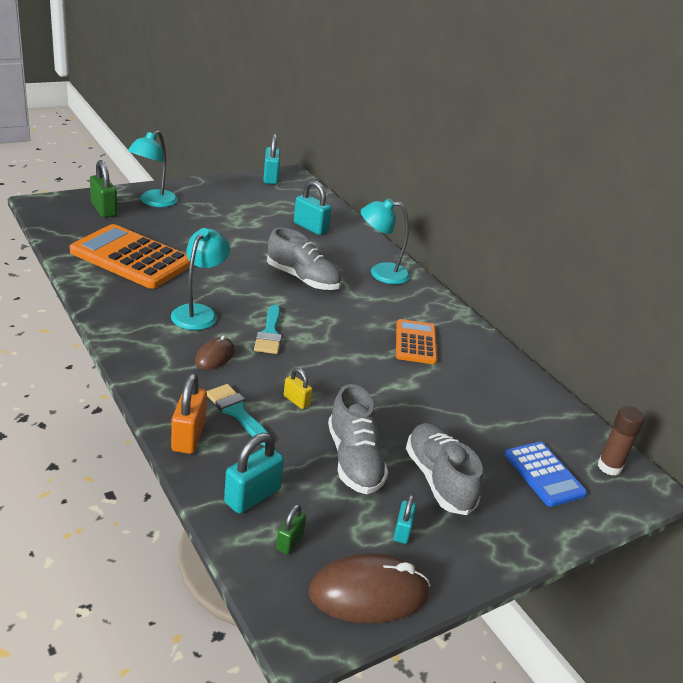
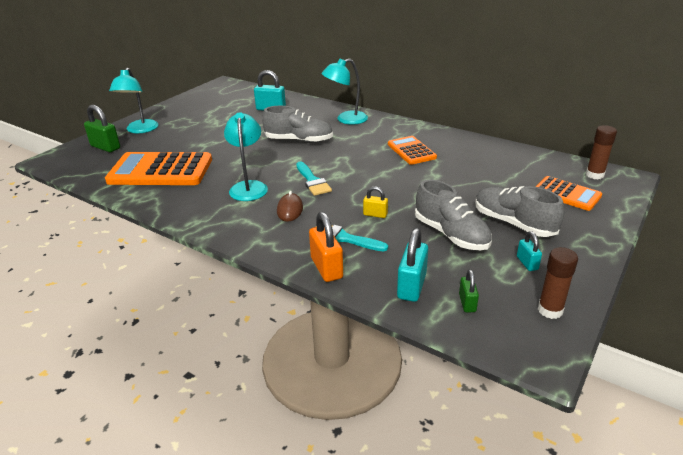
camera: 20 degrees left, 0 degrees up
(270, 178) = (211, 89): turquoise padlock -> none
(369, 593) = (550, 310): brown mouse -> brown glue stick
(544, 474) = (566, 194): blue calculator -> orange calculator

